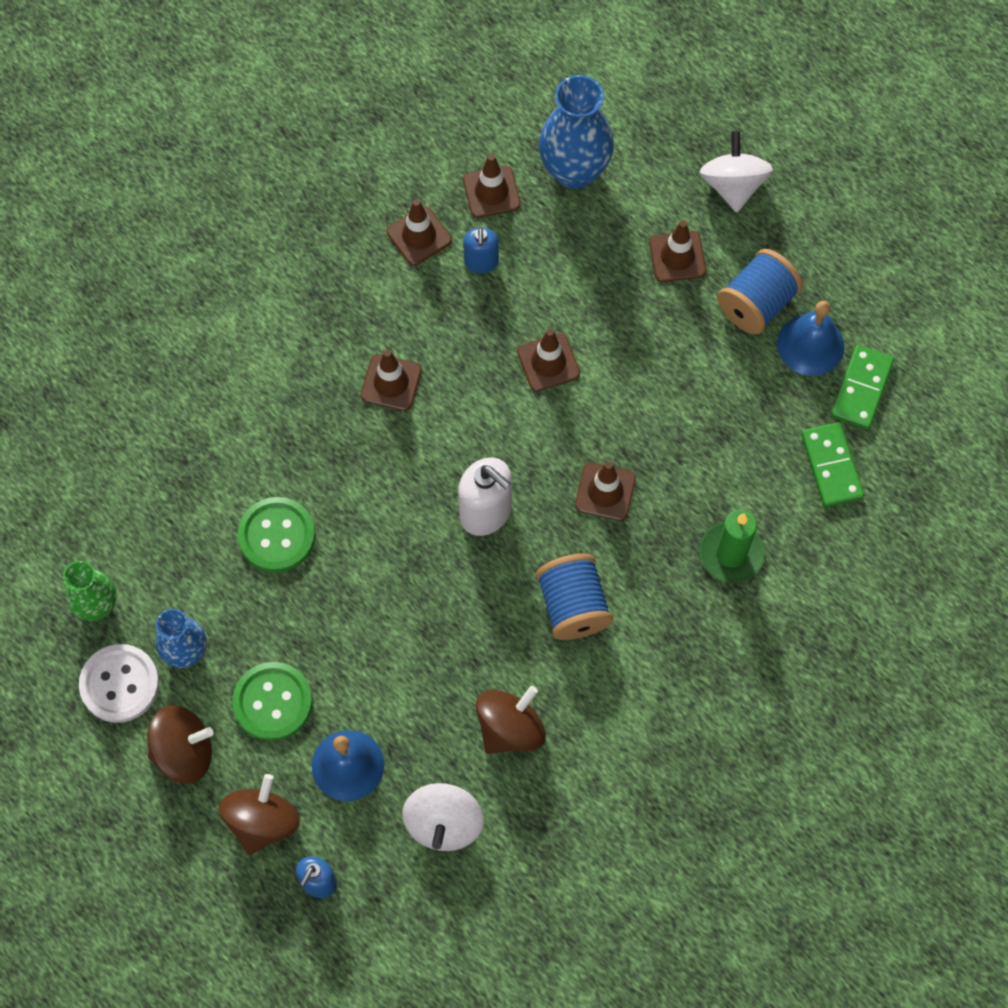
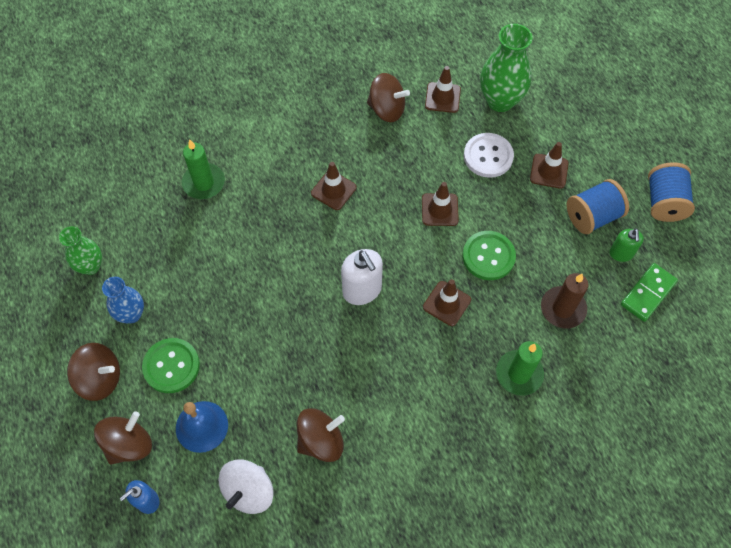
camera: 20 degrees right, 5 degrees down
(119, 684) = (81, 320): white button -> white button (488, 156)
(203, 432) = (204, 183): none -> green candle
(276, 536) = (221, 260): green button -> green button (488, 256)
(419, 236) = (387, 109): brown traffic cone -> brown spinning top
(481, 262) = (420, 136): blue soap dispenser -> none
(573, 606) = (396, 372): blue spool -> blue spool (664, 202)
(574, 171) = (500, 101): blue vase -> green vase
(733, 186) = (601, 139): white spinning top -> none
(758, 447) = (562, 309): none -> brown candle
(810, 345) = (621, 253): blue bell -> green soap dispenser
(831, 466) = (610, 338): green domino -> none

